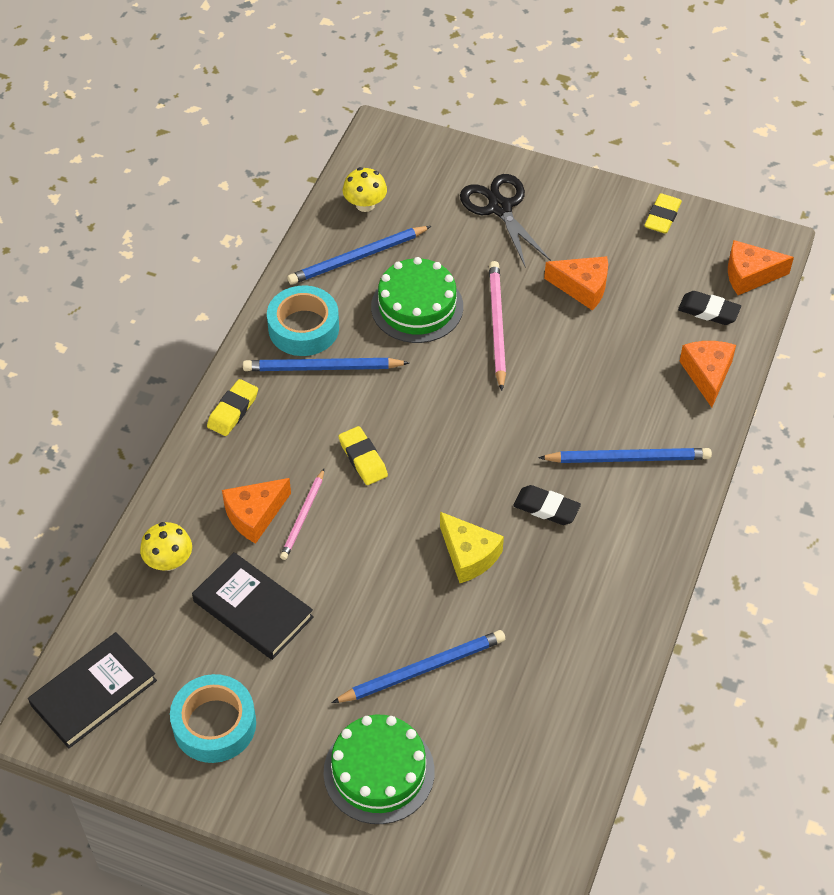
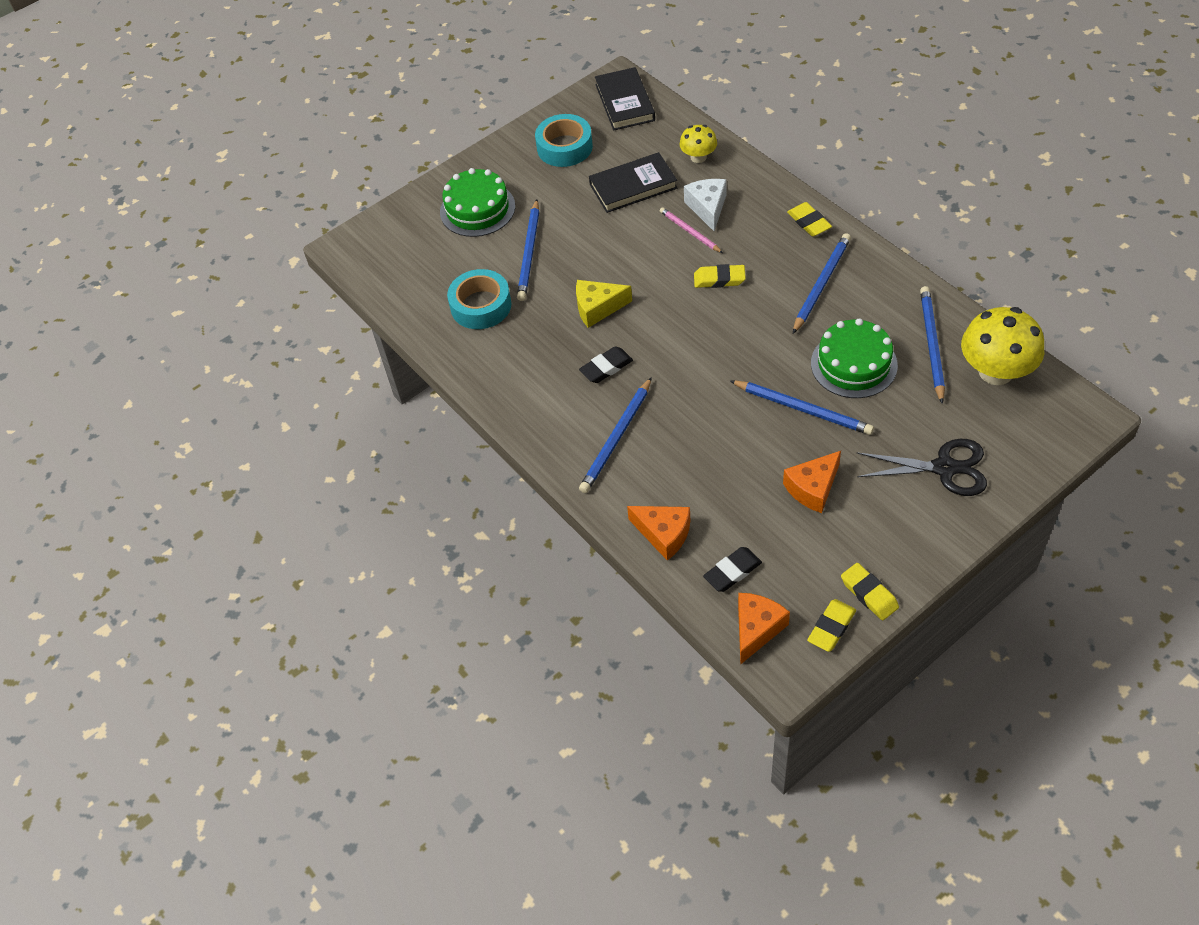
camera: 125 degrees right, 0 degrees up
(254, 515) = (707, 208): orange cheese -> white cheese
(303, 328) = (869, 286): turquoise tape -> turquoise tape (481, 306)
(365, 204) = (995, 371): yellow mushroom -> yellow mushroom, size x1.82
(497, 325) = (803, 409): pink pencil -> blue pencil
(711, 229) = (831, 627): none -> yellow eraser

